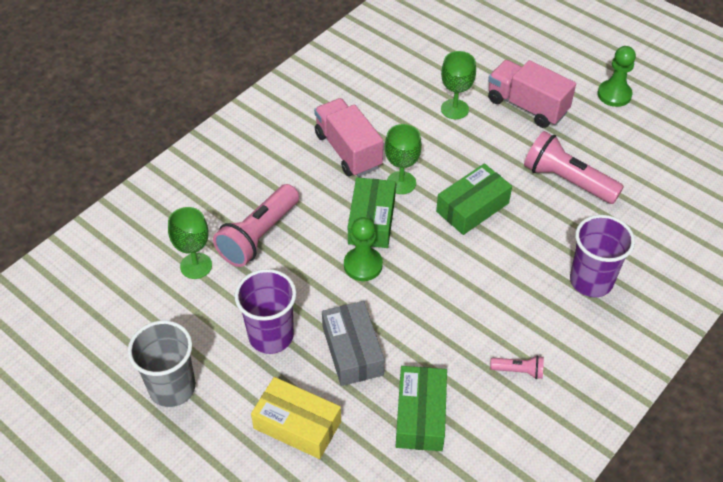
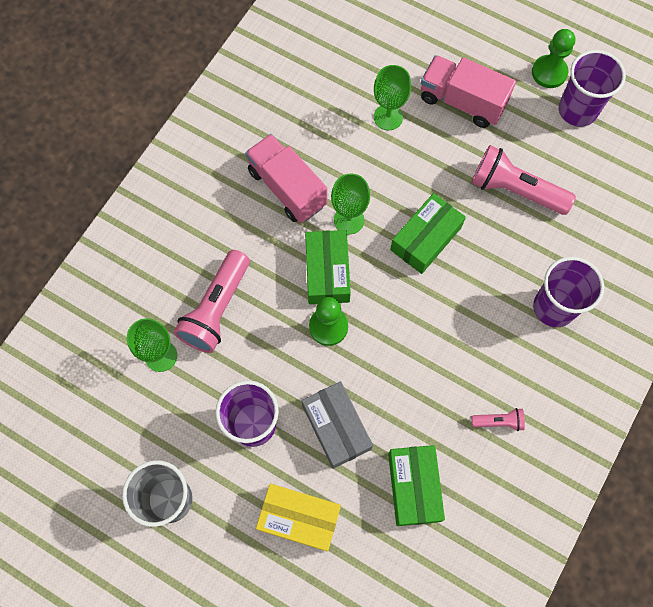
camera: 10 degrees left, 20 degrees up
(637, 126) = (577, 110): none -> purple cup

